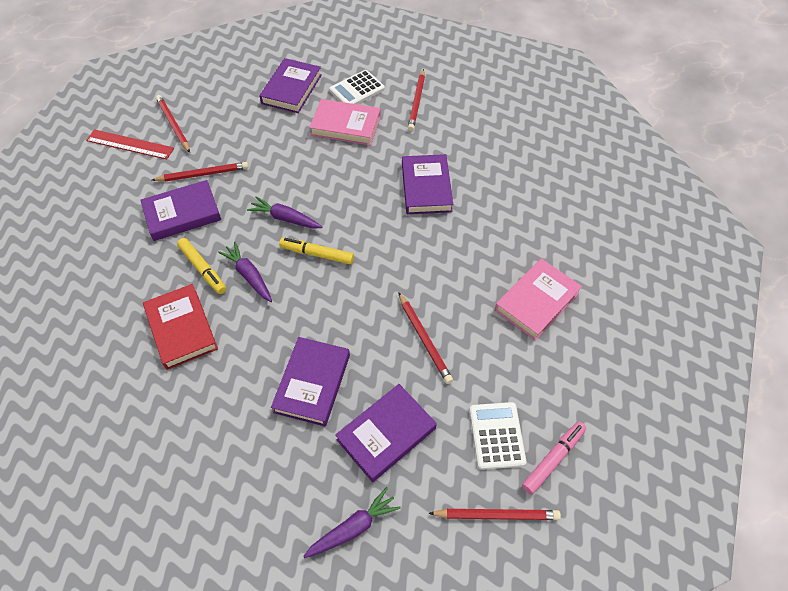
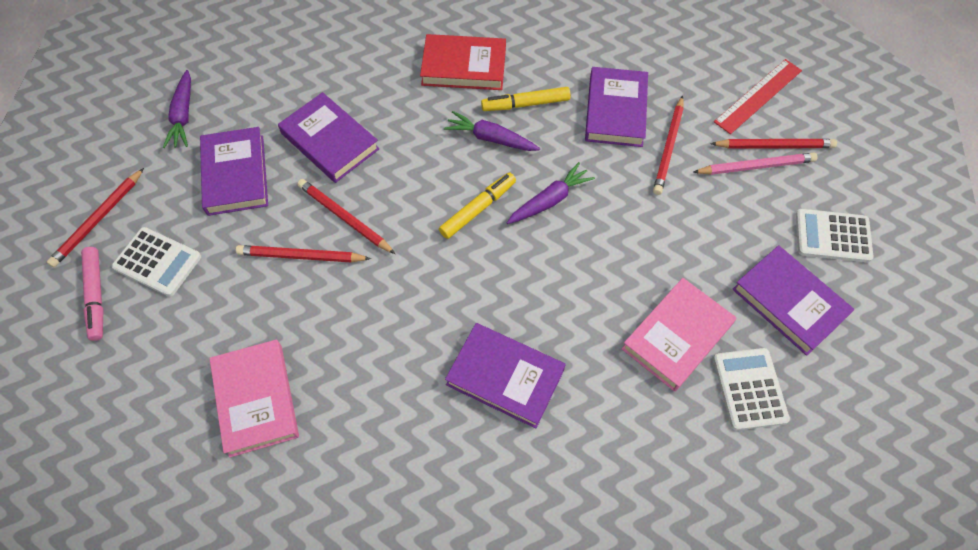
camera: 120 degrees right, 5 degrees up
(196, 128) = (756, 166): none -> pink pencil
(233, 84) = (832, 236): none -> white calculator
(249, 275) = (491, 138): purple carrot -> purple carrot turned 150 degrees counterclockwise
(417, 102) = (682, 461): red pencil -> red pencil (345, 218)

